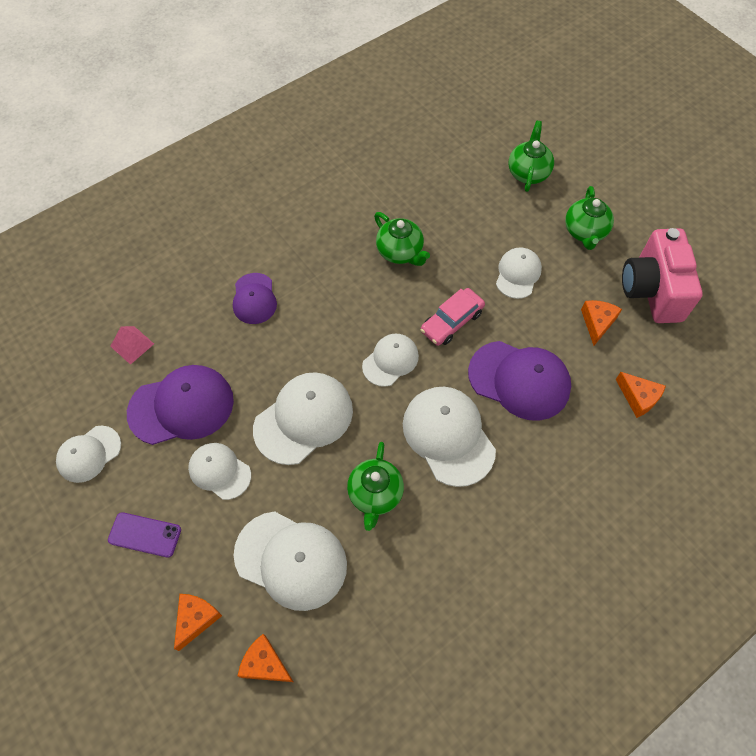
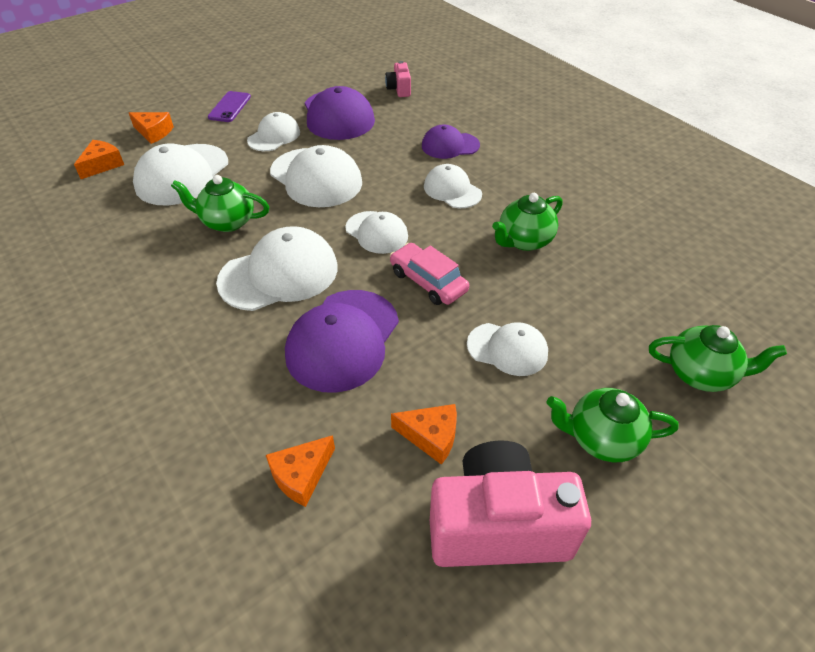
camera: 90 degrees right, 15 degrees down
(89, 454) = (303, 80): white cap -> white cap (452, 190)
(132, 345) = (399, 89): pink pyramid -> pink camera

